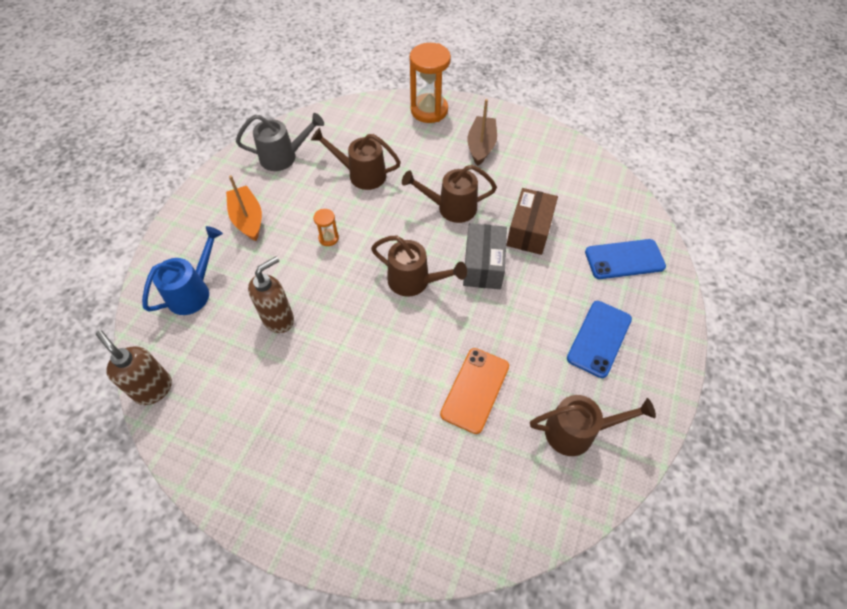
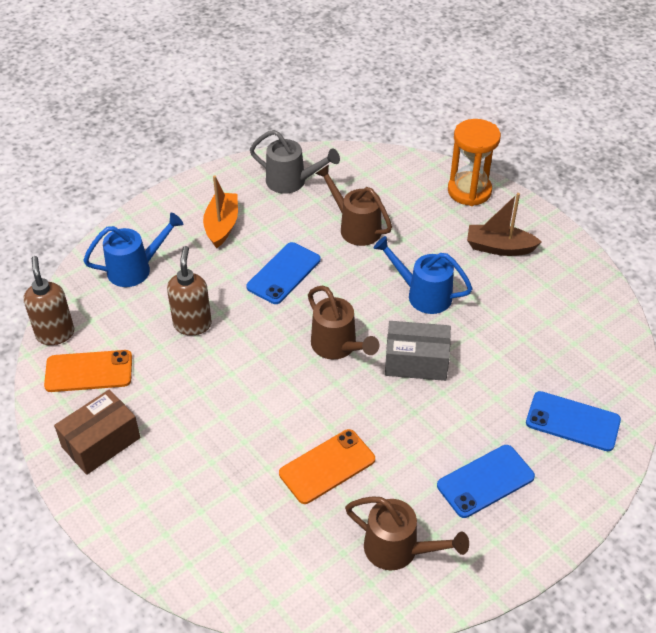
camera: 30 degrees right, 10 degrees down
(210, 410) = (89, 371): none -> orange phone
(279, 319) = (192, 324): brown soap dispenser -> brown soap dispenser turned 75 degrees counterclockwise
(328, 238) = (283, 273): orange hourglass -> blue phone
(451, 208) = (423, 294): brown watering can -> blue watering can
(481, 146) = (499, 247): brown boat -> brown boat turned 120 degrees counterclockwise
(483, 265) = (416, 362): grey box -> grey box turned 60 degrees clockwise
(529, 231) = (489, 350): brown box -> brown box (101, 442)

